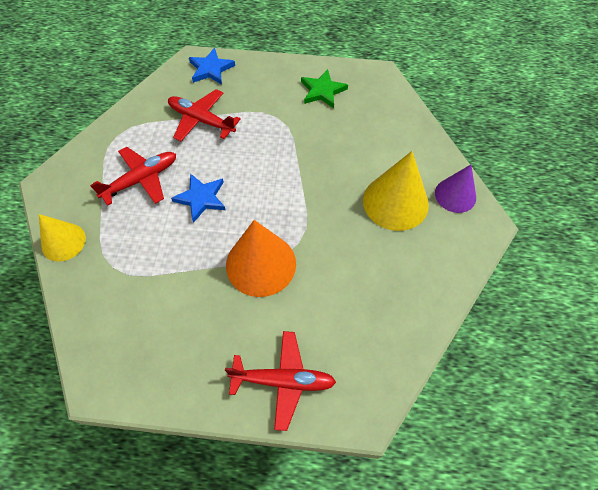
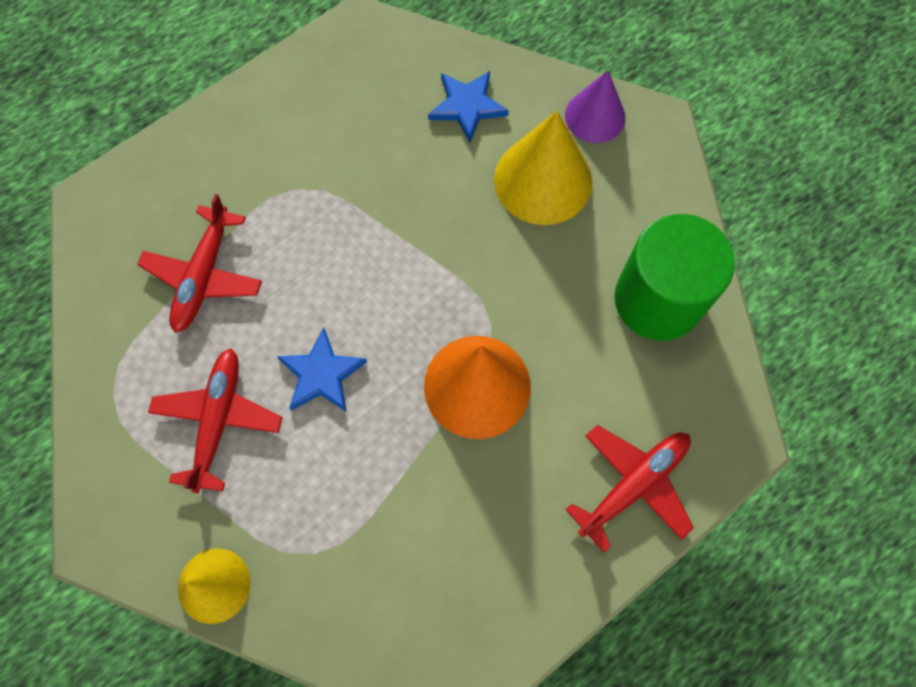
camera: 45 degrees left, 10 degrees up
(201, 120) = (204, 275): red plane -> red plane turned 60 degrees counterclockwise
(211, 69) = (132, 194): blue star -> blue star (467, 106)
(322, 91) = (314, 106): green star -> none
(395, 306) = (658, 300): none -> green cylinder

